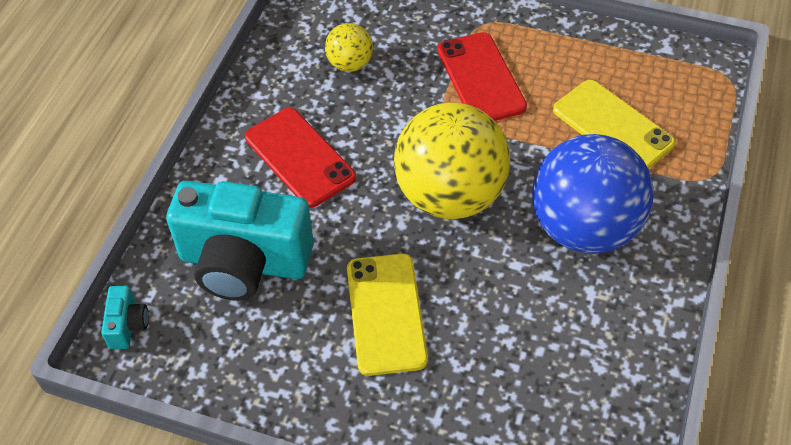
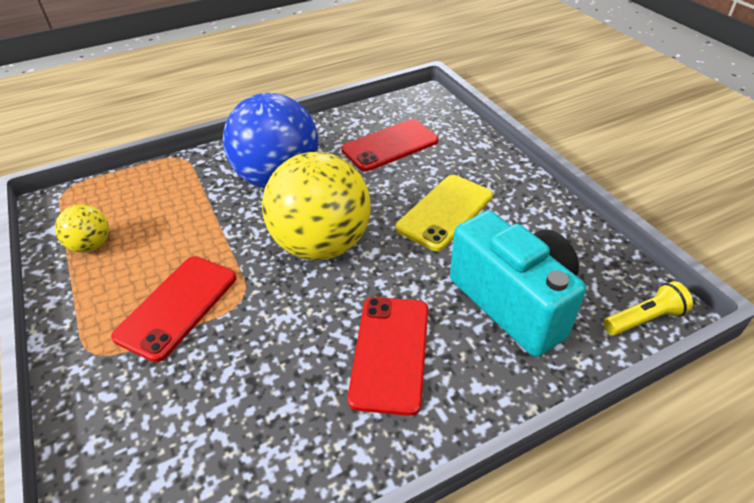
camera: 135 degrees left, 10 degrees down
(128, 325) = (644, 319): turquoise camera -> yellow flashlight
(350, 64) = (242, 412): yellow ball -> yellow ball (91, 245)
(542, 365) = (390, 145): none -> red phone
(612, 127) = (169, 212): yellow phone -> none

